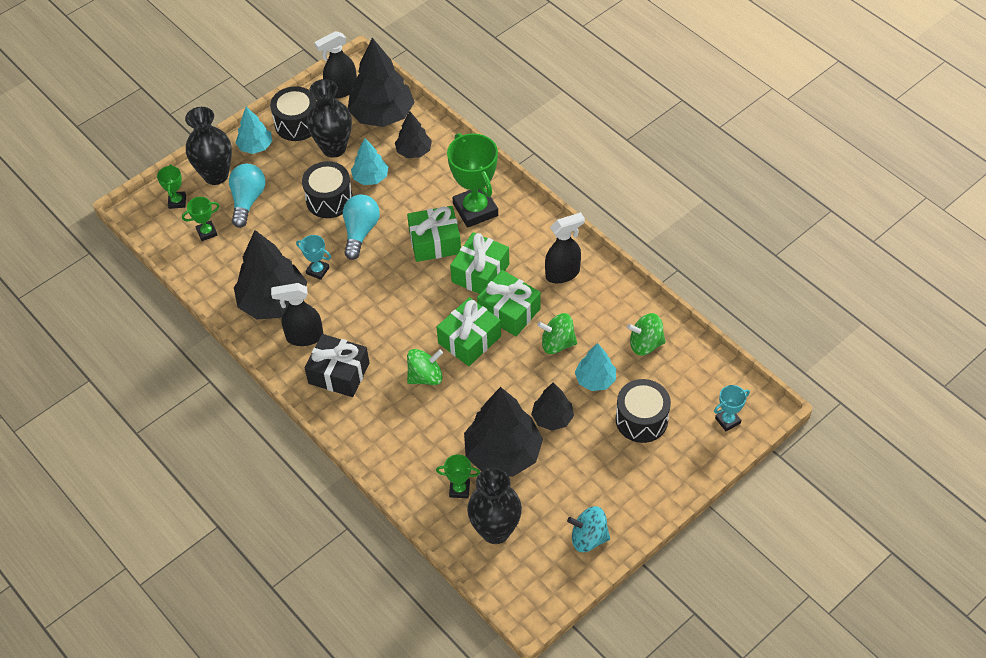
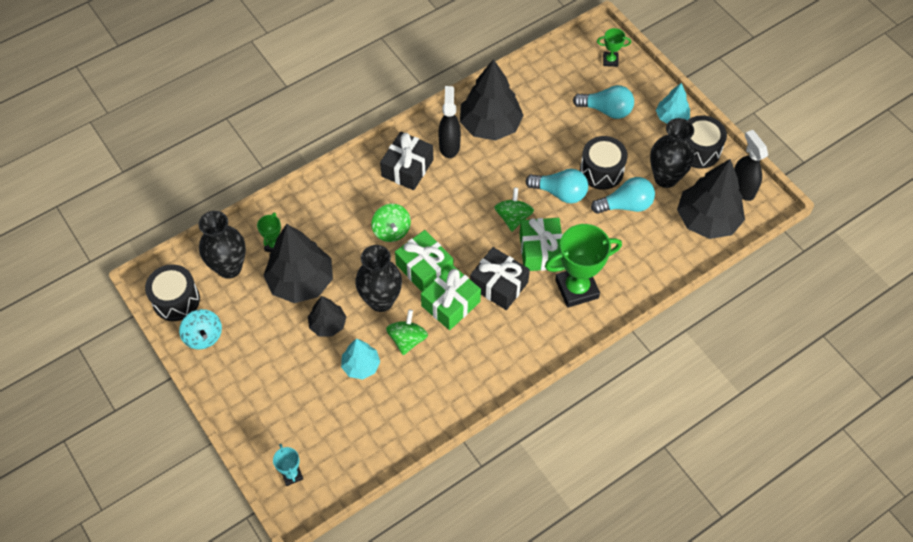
camera: 95 degrees right, 5 degrees up
(207, 232) = (573, 81): green trophy -> none
(216, 175) = (638, 88): black vase -> black vase (381, 300)
(318, 270) = (520, 158): turquoise trophy -> none
(370, 178) = (625, 205): turquoise tree -> turquoise light bulb
(414, 151) = (657, 243): black tree -> none
(480, 273) = (499, 285): green gift -> black gift
(563, 273) = (488, 355): black spray bottle -> none
(588, 538) = (203, 336): turquoise spinning top -> turquoise spinning top turned 135 degrees clockwise
(641, 420) = (309, 398): black drum -> black drum (176, 300)
(645, 344) = (392, 416): green spinning top -> green spinning top (513, 217)

